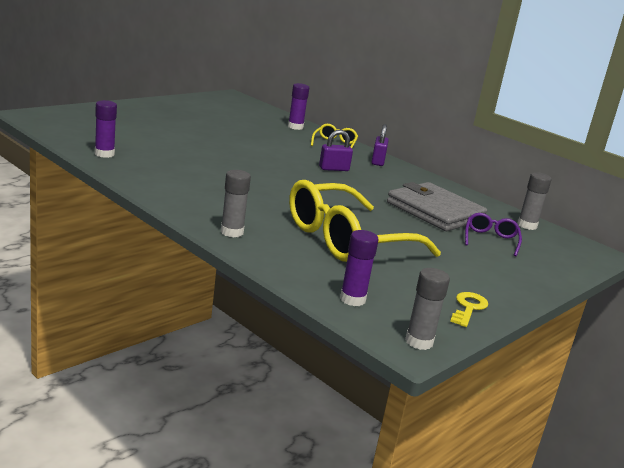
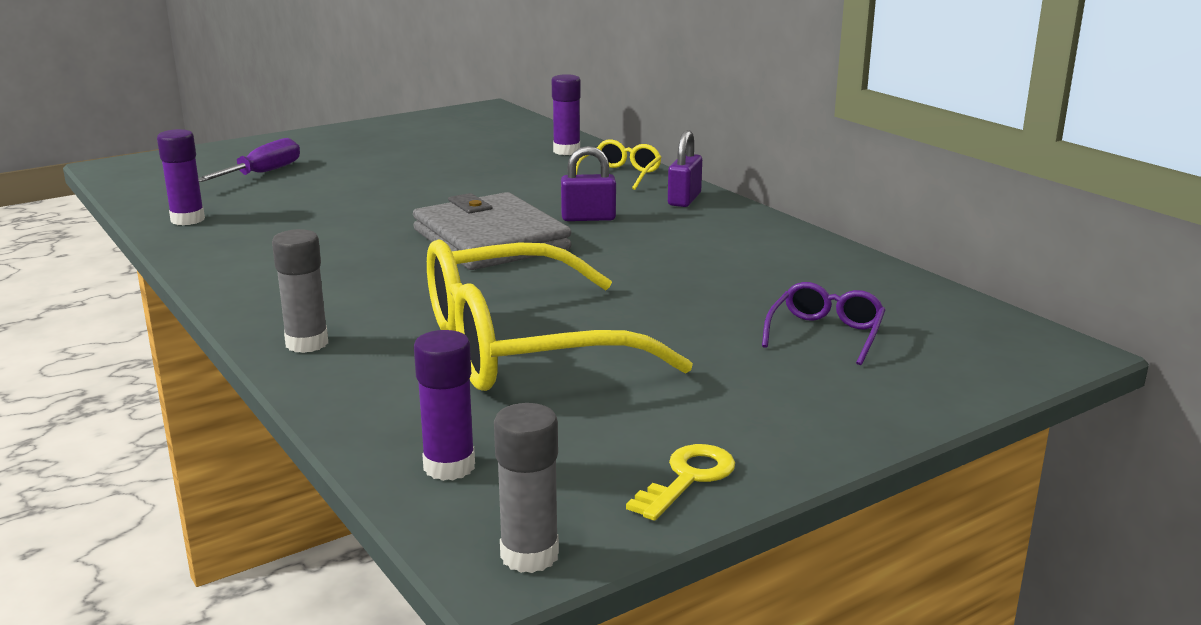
camera: 15 degrees right, 0 degrees up
(126, 127) = (262, 173): none -> purple screwdriver
(435, 211) = (740, 284): grey wallet -> grey wallet (490, 240)
(527, 225) = (923, 302): grey glue stick -> none

